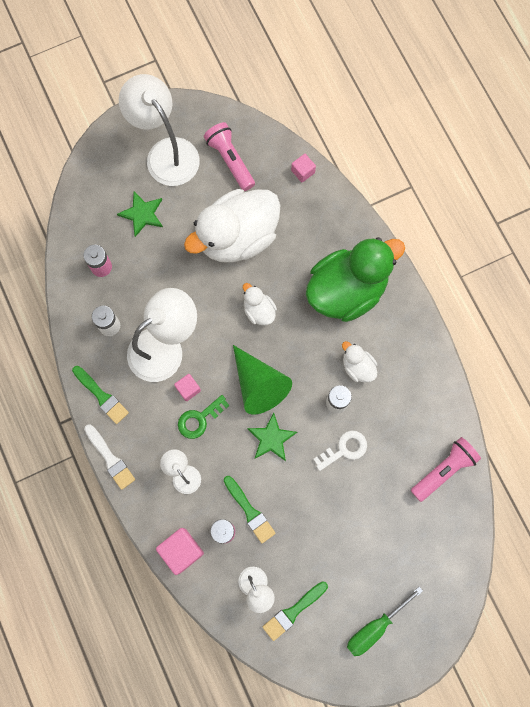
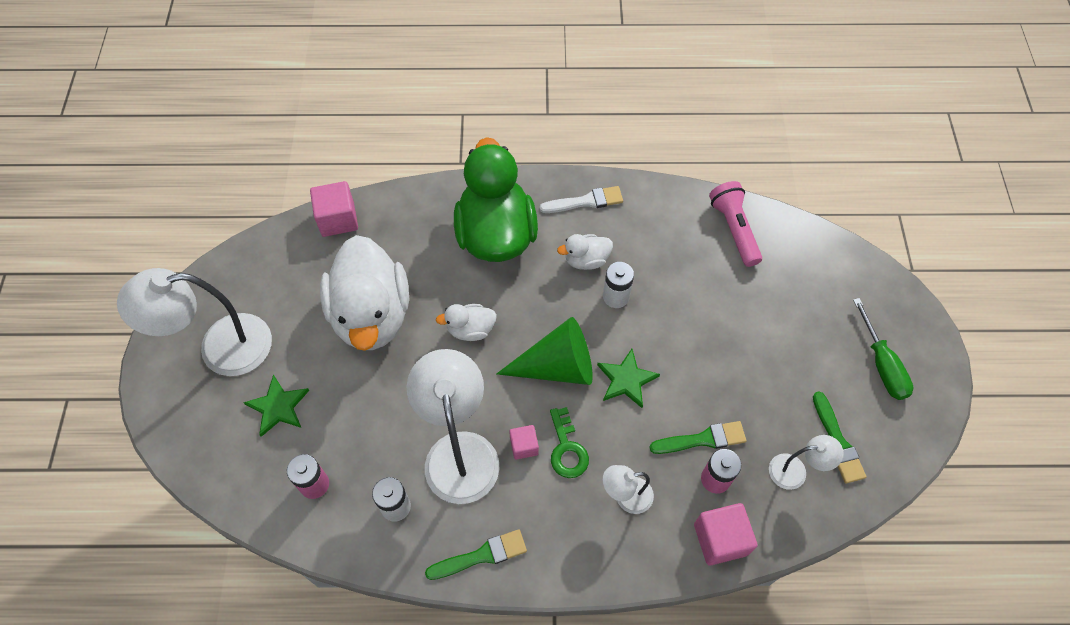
camera: 65 degrees left, 15 degrees down
(110, 459) = (568, 579): white brush -> white brush (586, 201)
(230, 160) = (276, 284): pink flashlight -> none
(303, 171) = (338, 219): pink cube -> pink cube, size x1.70
(344, 449) = (671, 311): white key -> none

